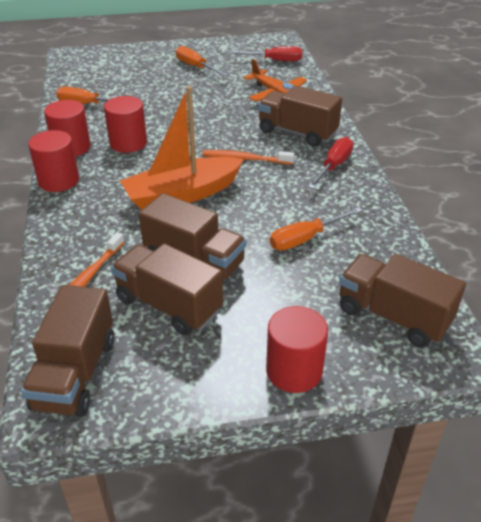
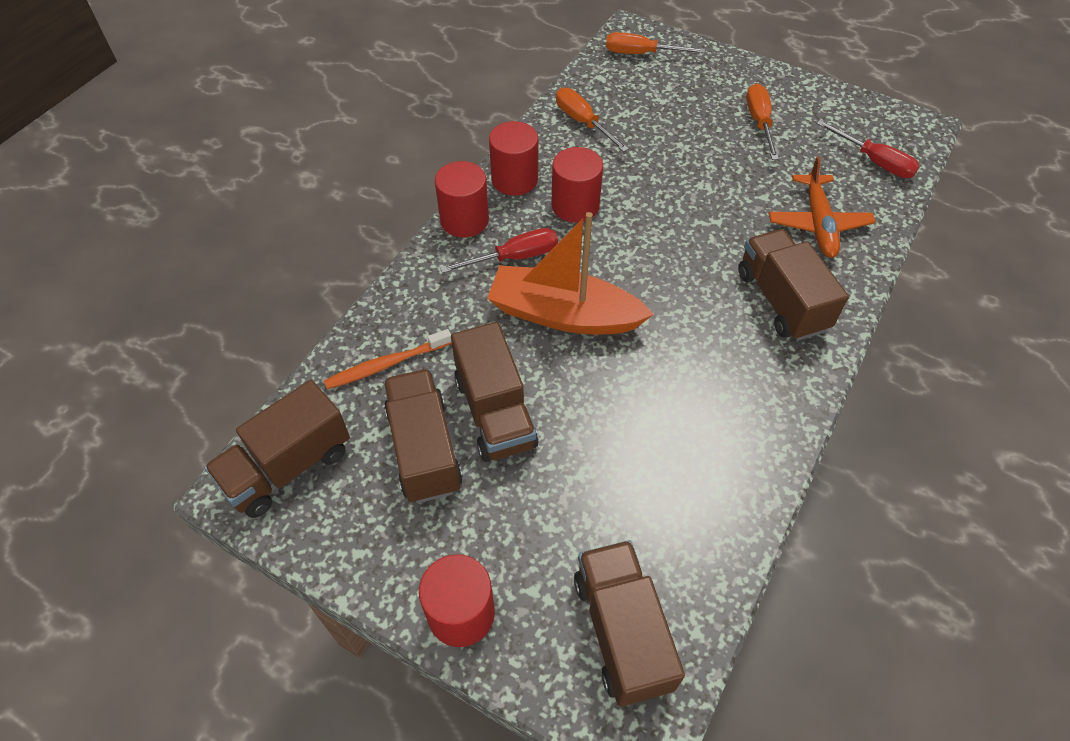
camera: 40 degrees right, 15 degrees up
(245, 159) = (679, 305): orange toothbrush -> none
(305, 238) = (634, 462): orange screwdriver -> orange screwdriver (641, 54)
(333, 166) = (773, 380): red screwdriver -> red screwdriver (514, 257)

